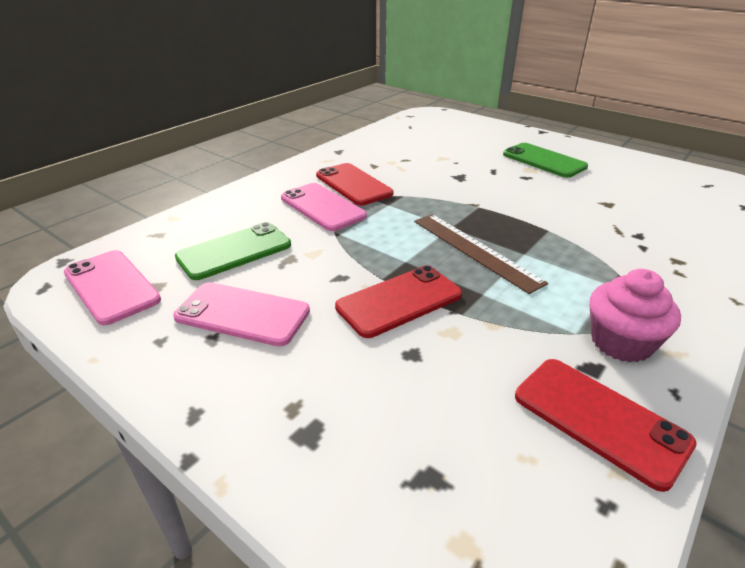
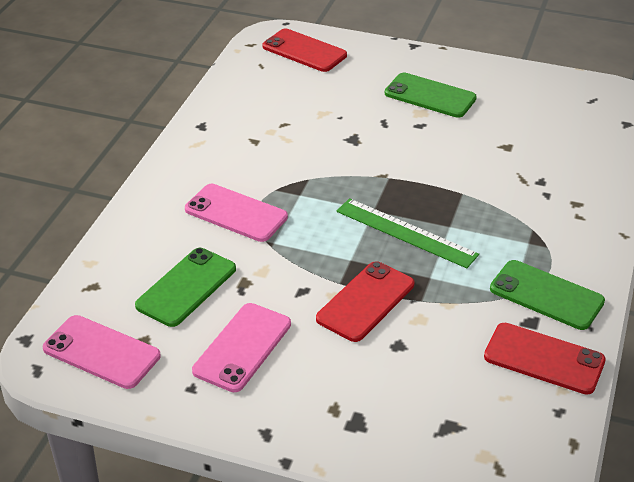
camera: 20 degrees left, 5 degrees up
(242, 314) = (242, 347): pink phone -> pink phone turned 60 degrees counterclockwise
(353, 184) = (249, 175): red phone -> red phone (304, 51)
(474, 250) = (406, 233): brown ruler -> green ruler
(621, 342) = (546, 295): pink cupcake -> green phone

